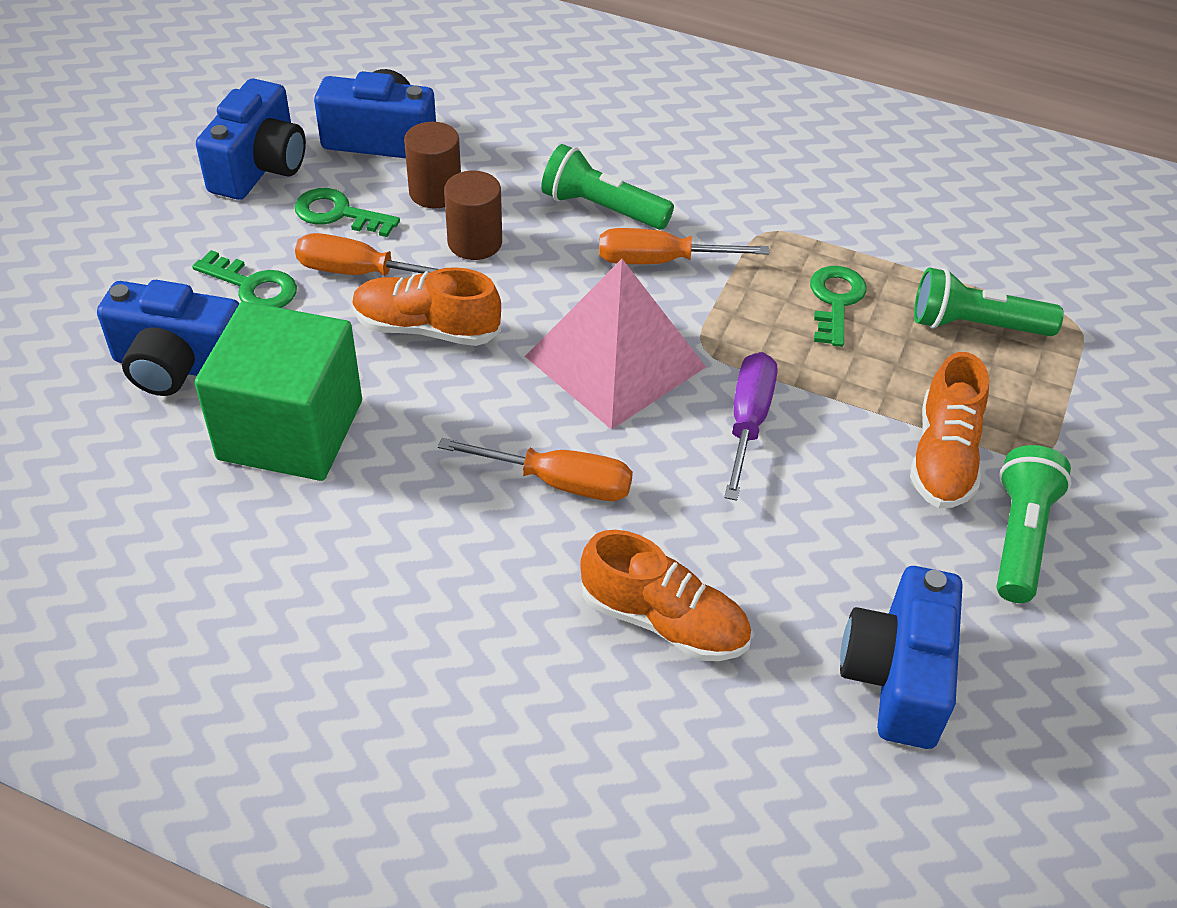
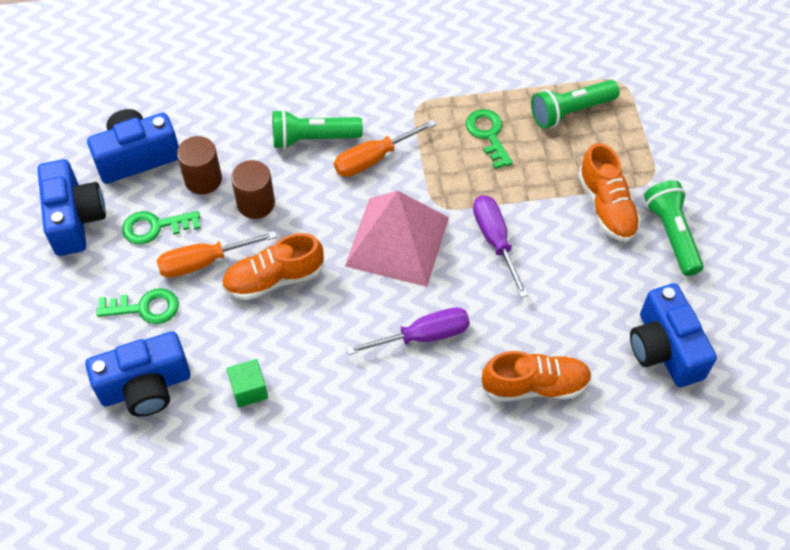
camera: 30 degrees left, 10 degrees up
(290, 430) = (249, 390): green cube -> green cube, size x0.41
(558, 482) = (422, 336): orange screwdriver -> purple screwdriver

